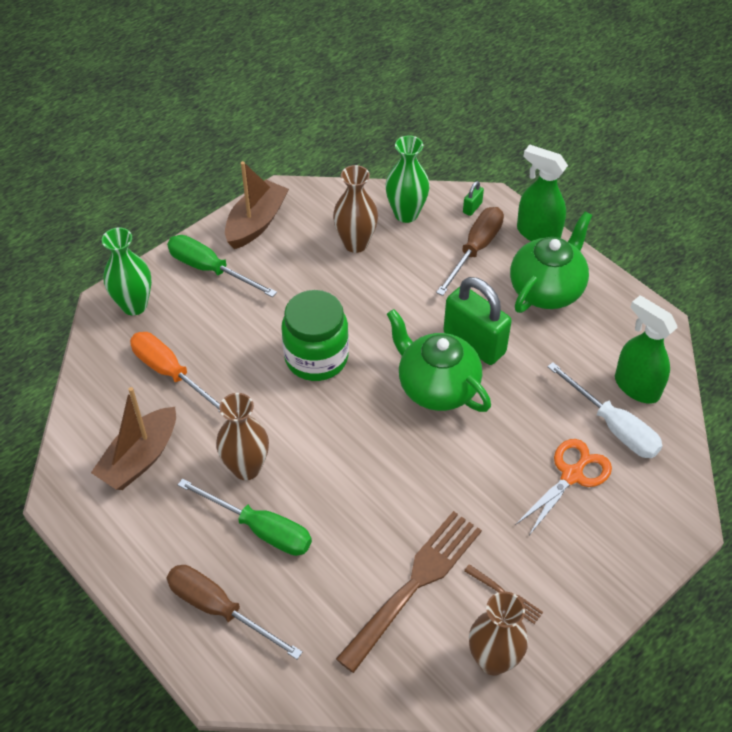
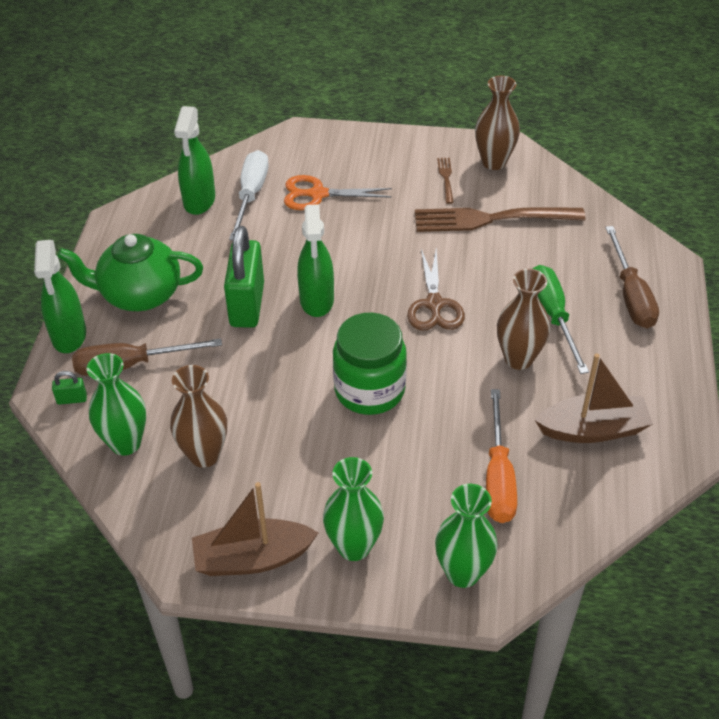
camera: 130 degrees left, 5 degrees down
(210, 269) = (354, 547): green screwdriver -> green vase
(356, 458) = (434, 304): none -> brown scissors
(436, 387) = (317, 300): green teapot -> green spray bottle

